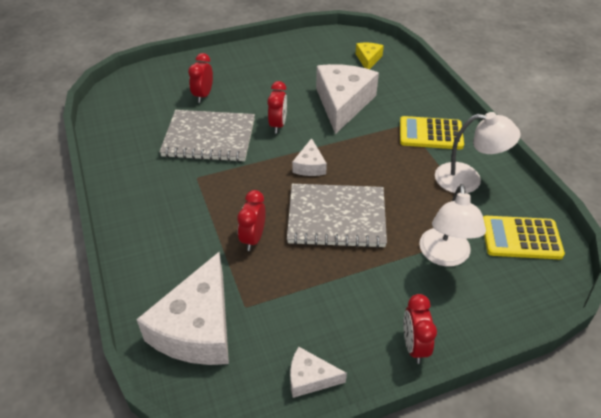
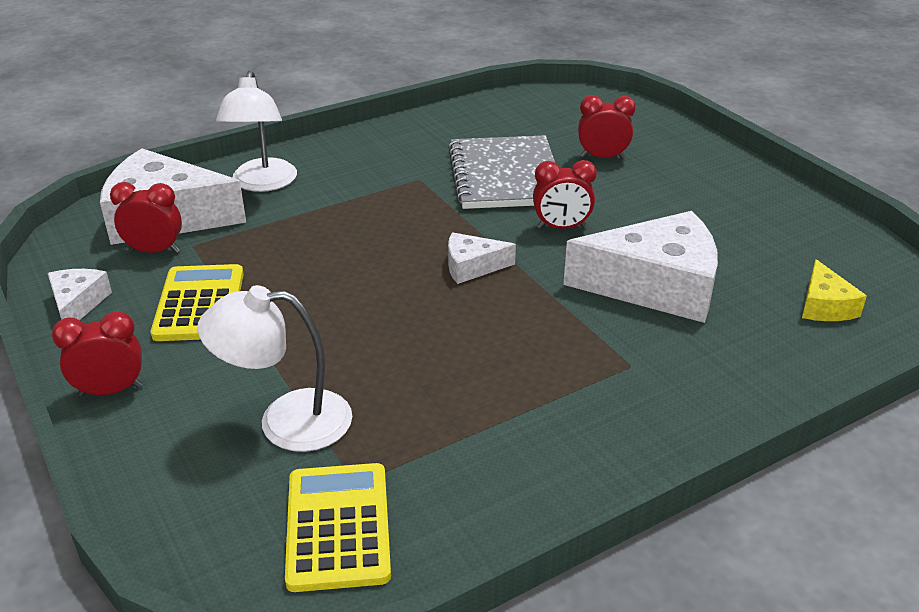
camera: 80 degrees right, 10 degrees down
(253, 238) = (309, 236): red clock -> red clock (155, 251)
(336, 218) = (359, 302): grey notebook -> none
(368, 59) = (824, 305): yellow cheese -> yellow cheese turned 90 degrees clockwise
(430, 134) = (615, 399): yellow calculator -> yellow calculator (200, 304)
(468, 179) = (491, 452): white lamp -> white lamp (262, 183)

